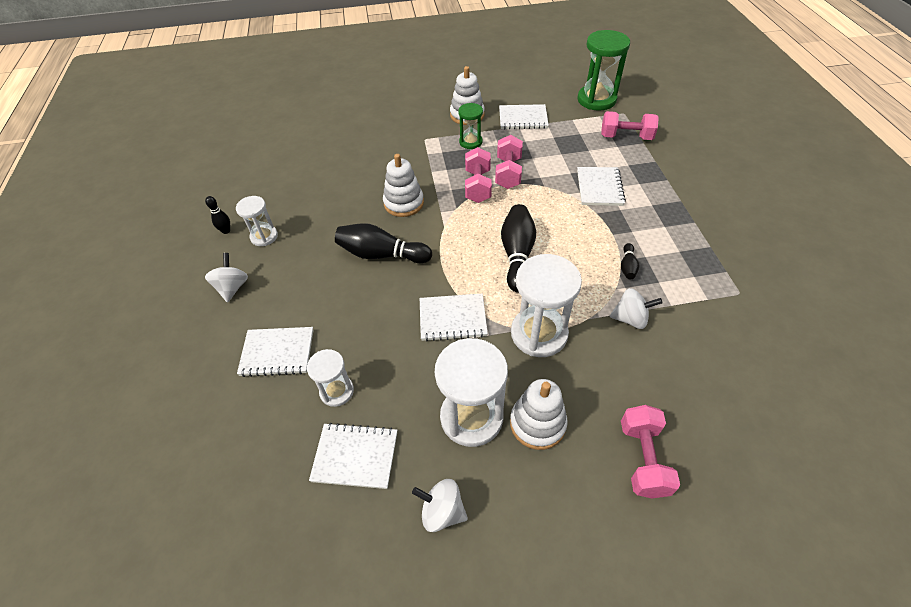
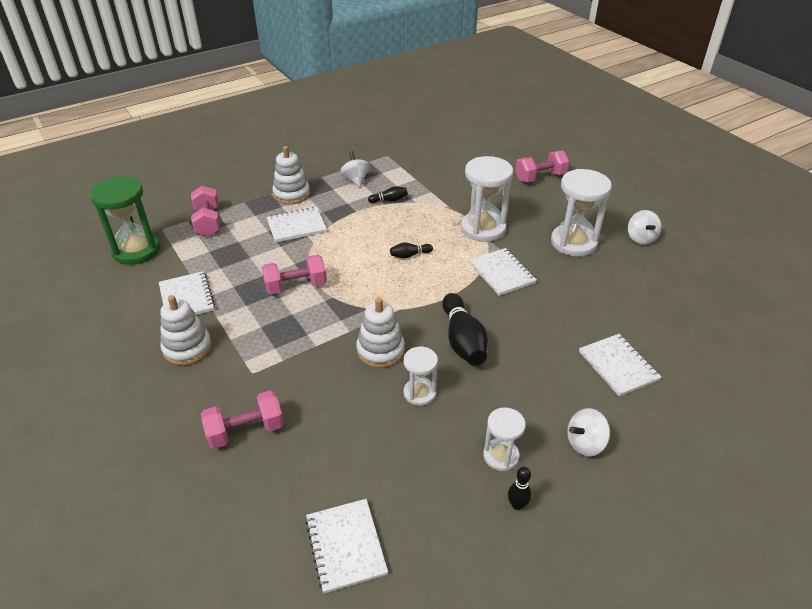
camera: 115 degrees left, 10 degrees down
(337, 391) = (615, 313): white hourglass -> white hourglass (419, 393)
(355, 456) = (648, 285): white notebook -> white notebook (345, 546)
(470, 142) = (247, 329): green hourglass -> none
(478, 186) = (327, 302): pink dumbbell -> pink dumbbell (245, 431)
(517, 255) = (409, 255): black bowling pin -> black bowling pin, size x0.49
(537, 423) = (552, 216): white stacking toy -> white stacking toy (291, 194)
(630, 319) = (440, 193): white spinning top -> white spinning top (356, 180)

